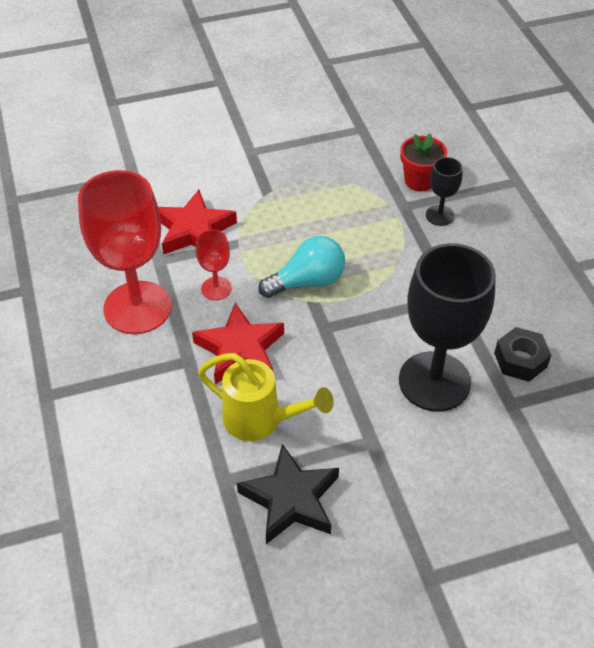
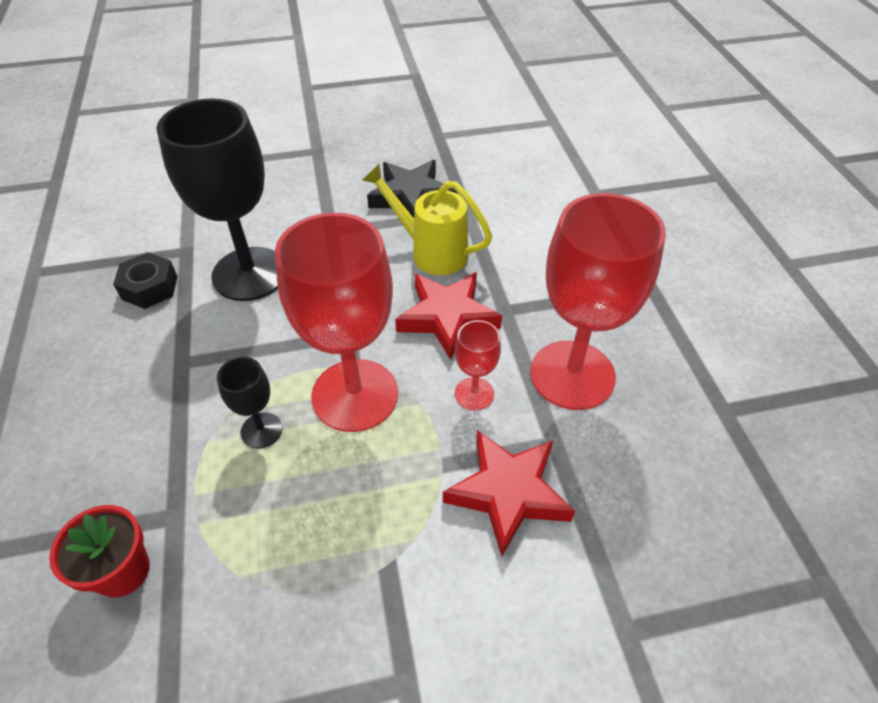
camera: 175 degrees left, 0 degrees up
(307, 281) = (355, 395): turquoise light bulb -> red goblet
(439, 215) = (129, 492): black goblet -> black goblet (261, 430)

